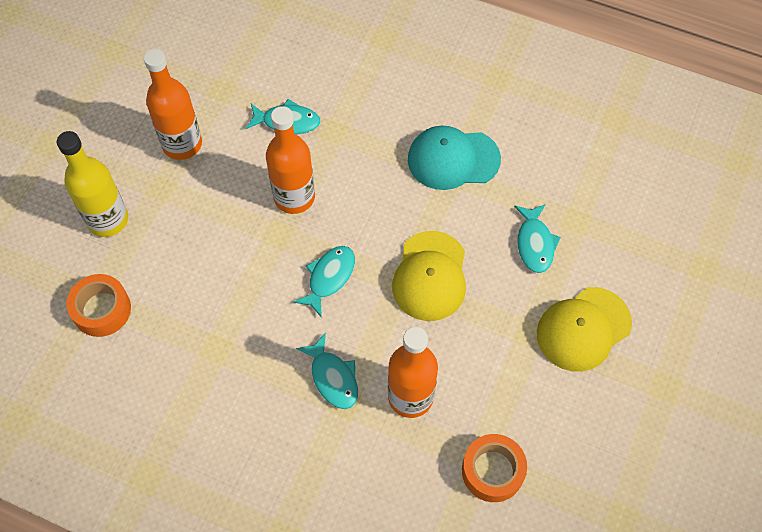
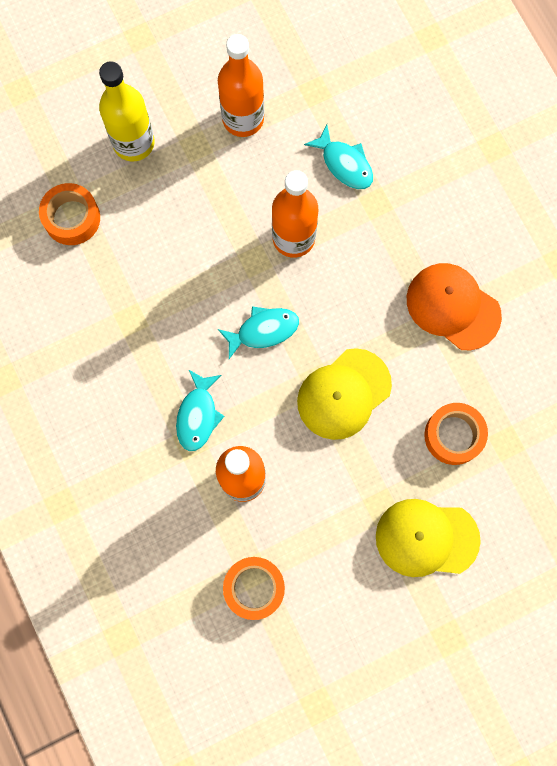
camera: 40 degrees right, 15 degrees up
(453, 159) = (453, 307): turquoise cap -> orange cap
(535, 243) = (453, 435): turquoise fish -> orange tape

